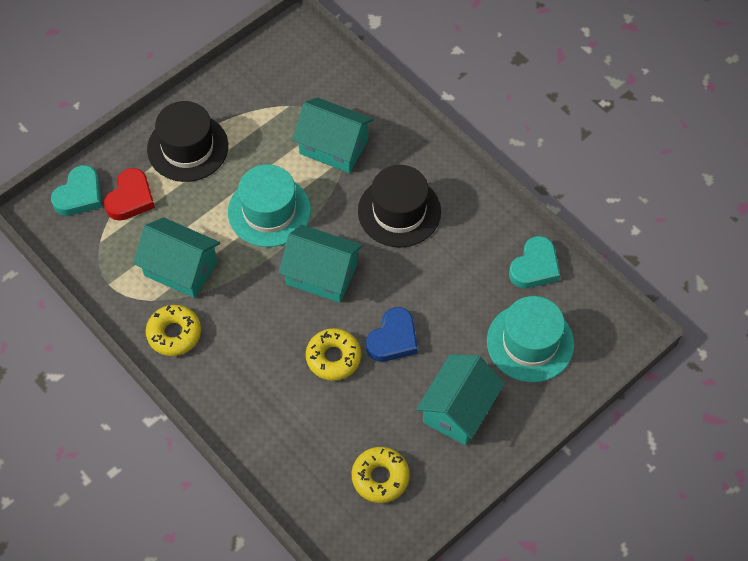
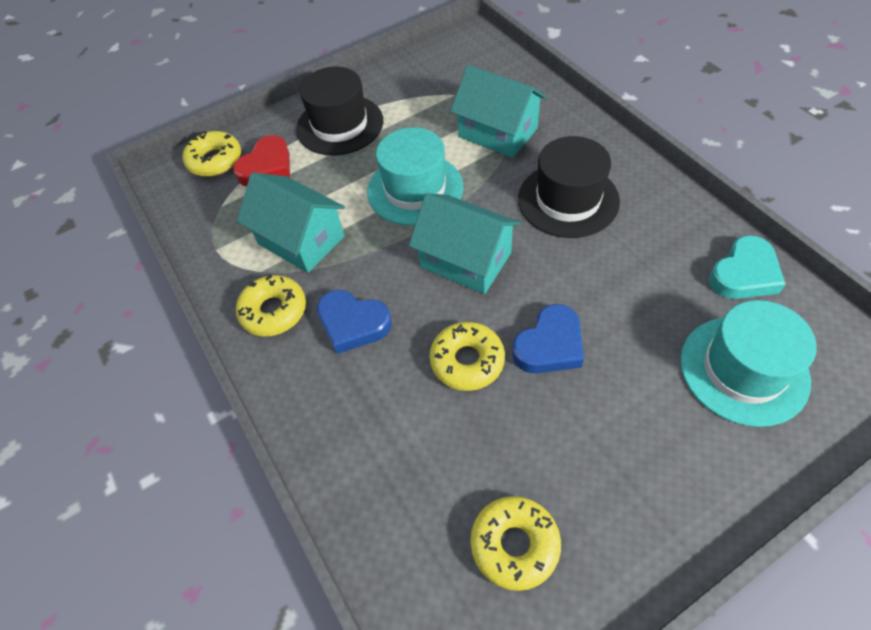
camera: 15 degrees right, 5 degrees down
(79, 195) = (215, 160): turquoise heart -> yellow donut
(241, 338) = (353, 324): none -> blue heart
(458, 409) = (639, 453): turquoise house -> none

